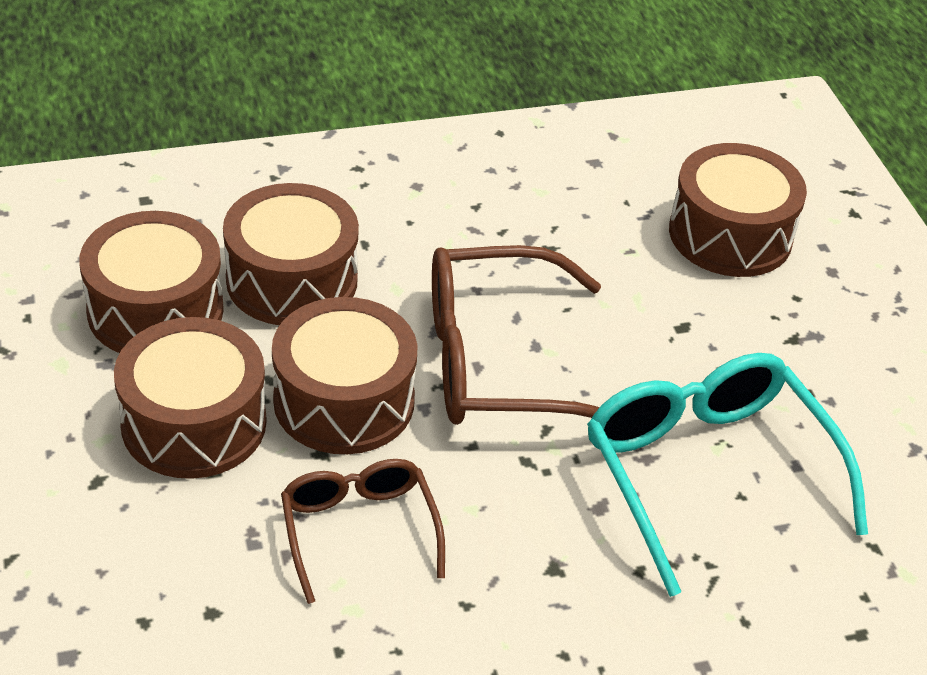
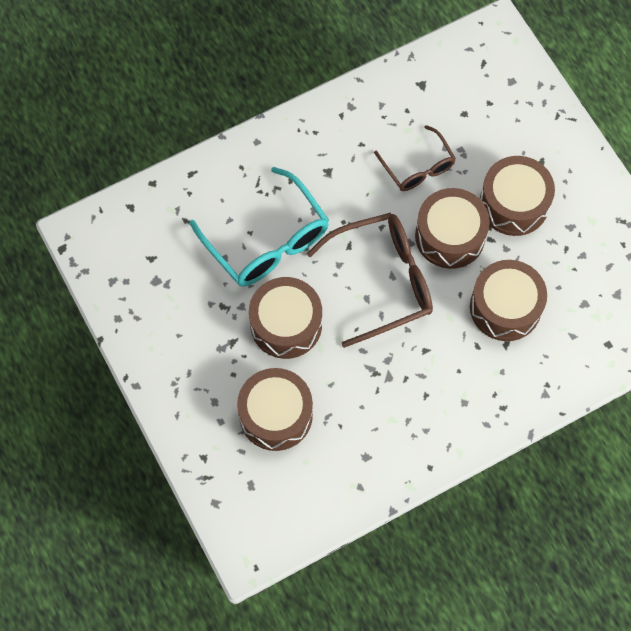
camera: 170 degrees right, 25 degrees up
(155, 310) = (564, 266): brown drum -> brown drum (286, 324)

